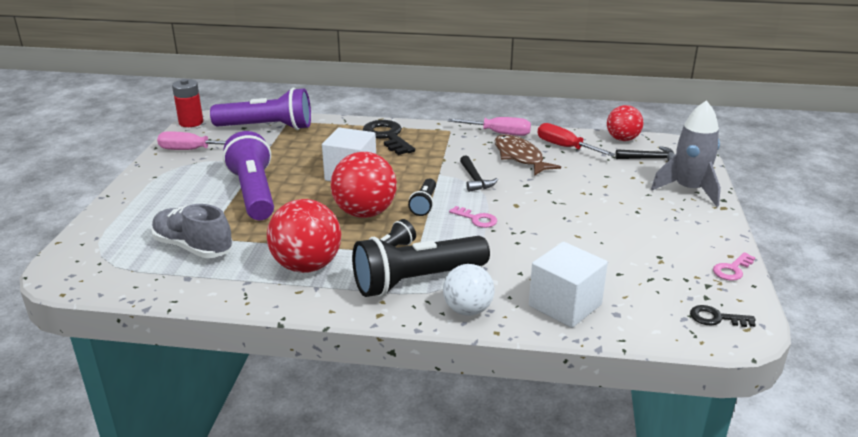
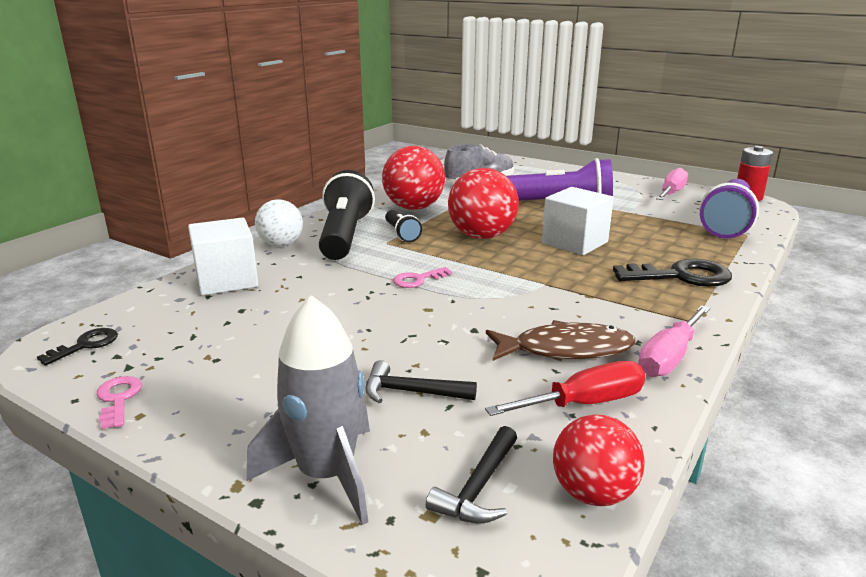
camera: 115 degrees right, 5 degrees down
(424, 204) = (475, 262): black flashlight -> none
(475, 179) = (514, 301): black hammer -> black hammer (411, 392)

